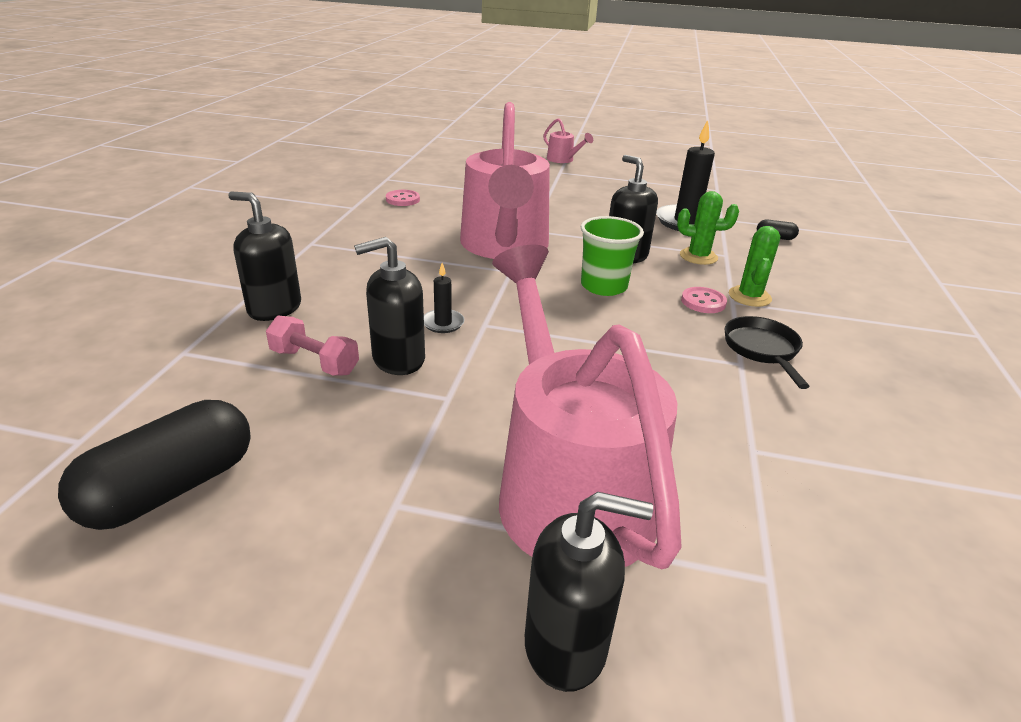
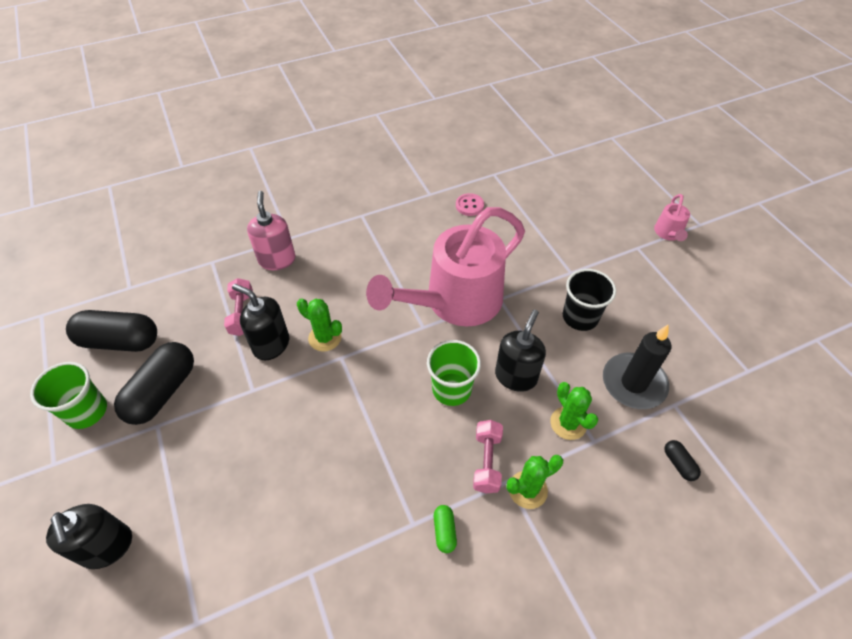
camera: 55 degrees right, 20 degrees up
(256, 581) = (87, 411): none -> green cup
(274, 308) = (277, 259): black soap dispenser -> pink soap dispenser
(341, 476) = (163, 392): none -> black capsule
(443, 323) = (325, 338): black candle -> green cactus
(567, 485) = (214, 489): pink watering can -> none
(597, 212) = (580, 317): none -> black cup
(703, 302) = (487, 461): pink button -> pink dumbbell
(762, 350) = (444, 531): black pan -> green capsule

